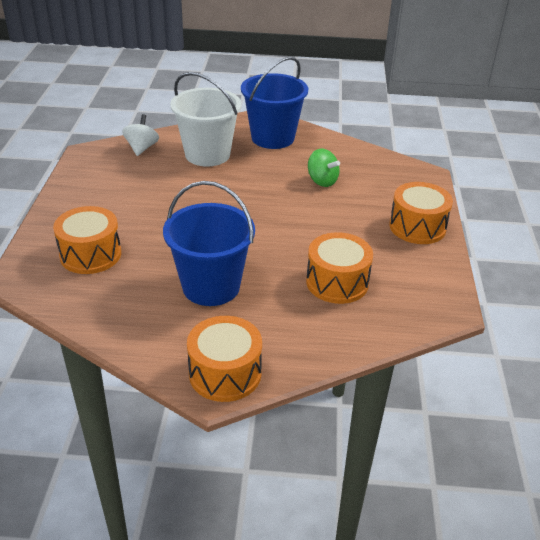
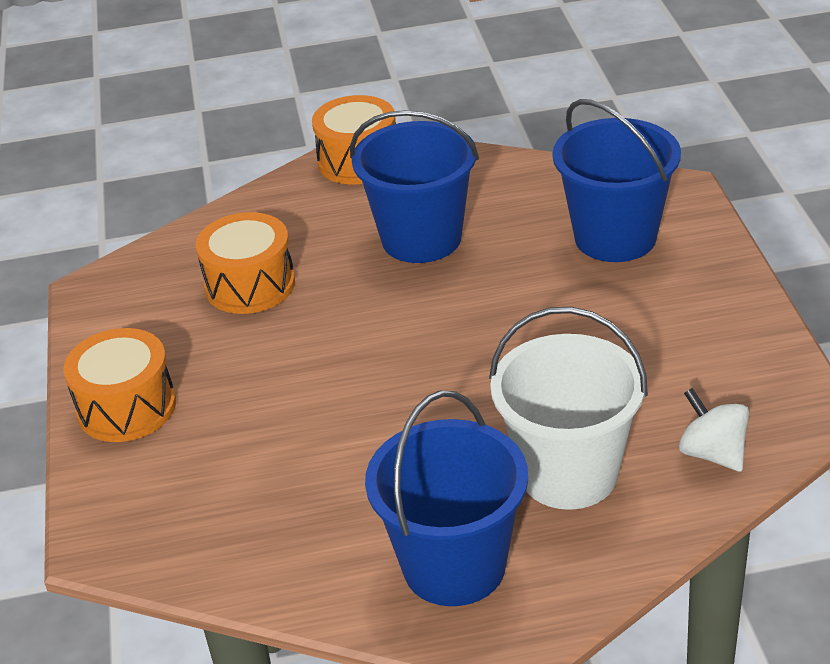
camera: 170 degrees right, 0 degrees up
(90, 254) = (615, 237): orange drum -> blue bucket
(141, 148) = (712, 453): white spinning top -> white spinning top turned 150 degrees clockwise
(322, 181) = (311, 466): green spinning top -> none

